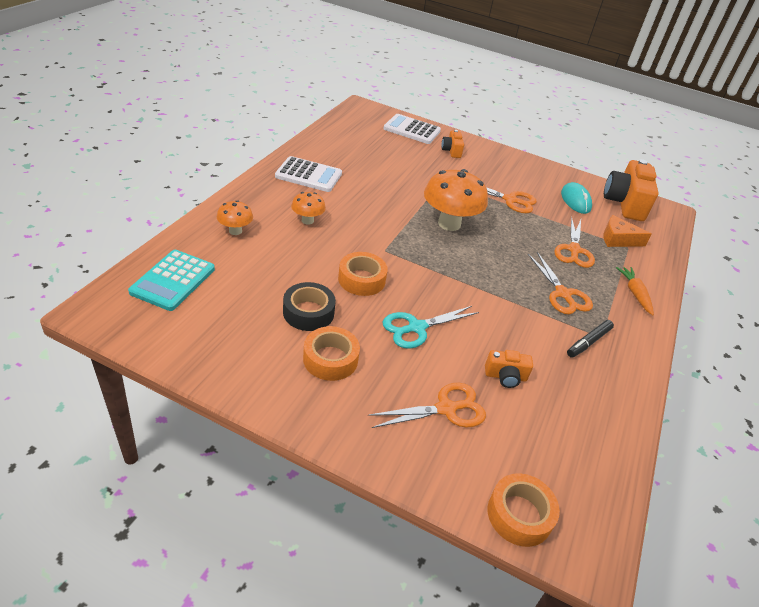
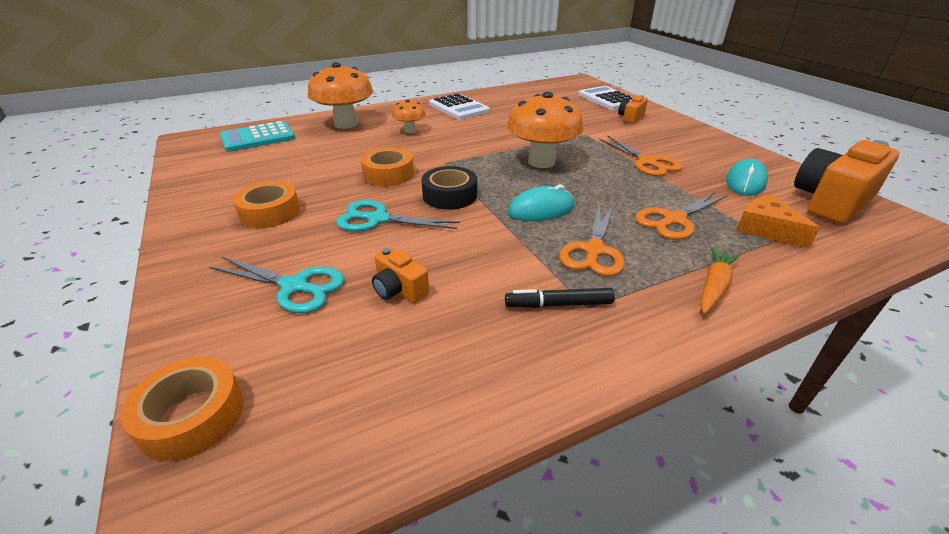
camera: 45 degrees right, 5 degrees down
(235, 231) = (346, 124): orange mushroom -> orange mushroom, size x1.94
(308, 312) = (309, 180): black tape -> black tape (450, 195)
(446, 409) = (294, 286): orange scissors -> turquoise scissors
(501, 272) = (541, 209): none -> turquoise mouse

